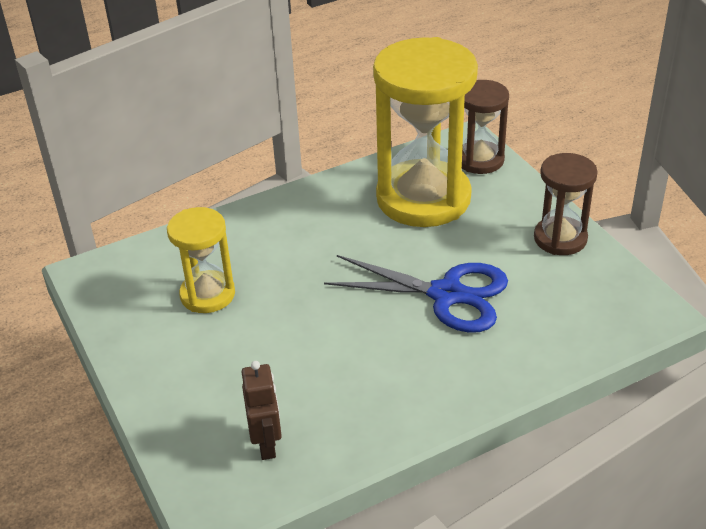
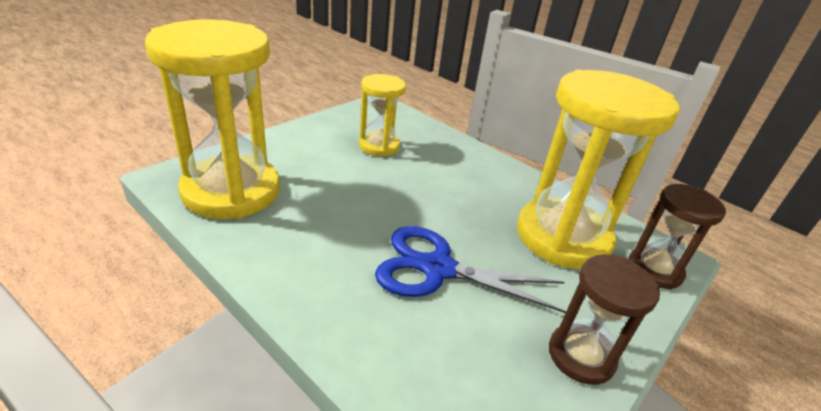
camera: 65 degrees right, 5 degrees down
(267, 444) = (231, 191): brown robot -> yellow hourglass
(446, 294) = (437, 269): blue scissors -> blue scissors turned 105 degrees clockwise

